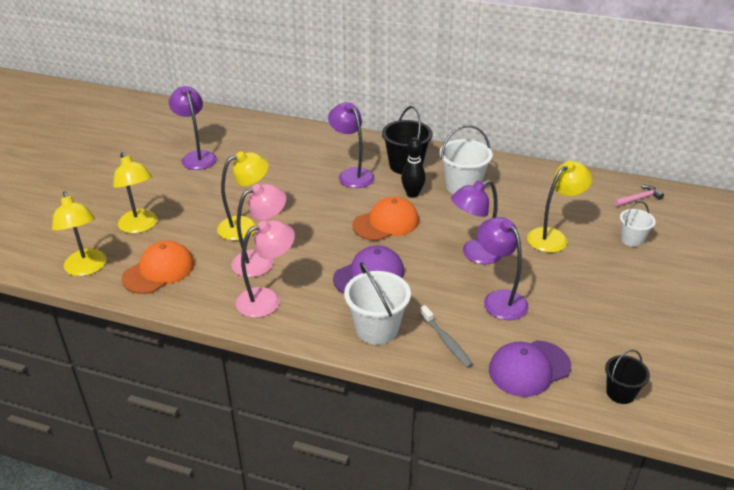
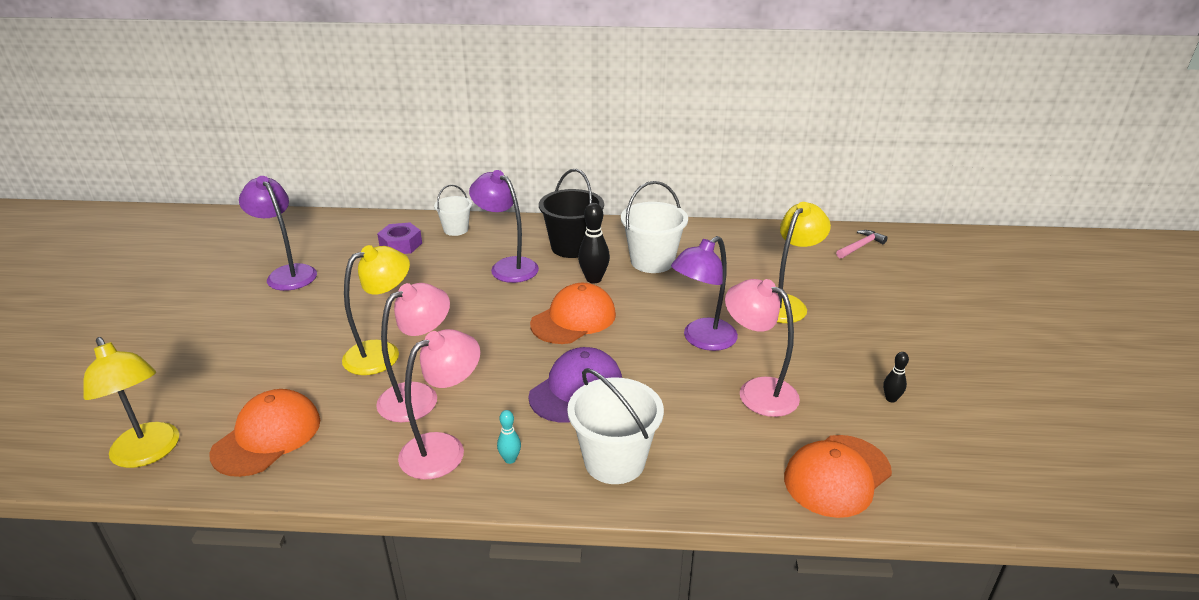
camera: 15 degrees left, 5 degrees down
(140, 226) = (224, 378): yellow lamp -> none
(280, 145) = (400, 245): none -> purple nut
(308, 314) = (510, 459): none -> turquoise bowling pin
(446, 341) = (714, 460): grey toothbrush -> none
(499, 299) = (757, 391): purple lamp -> pink lamp
(529, 368) = (837, 475): purple cap -> orange cap
(598, 323) = (891, 399): none -> black bowling pin
(620, 393) = (964, 485): black bucket -> none
(632, 239) = (877, 292): white bucket -> white bucket (456, 229)

